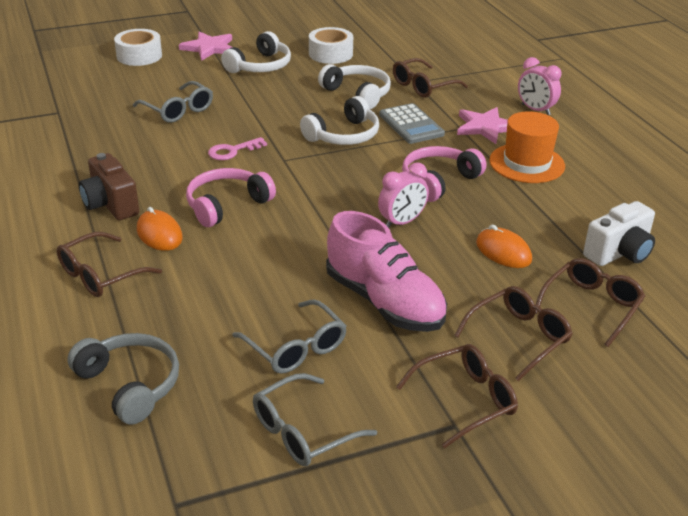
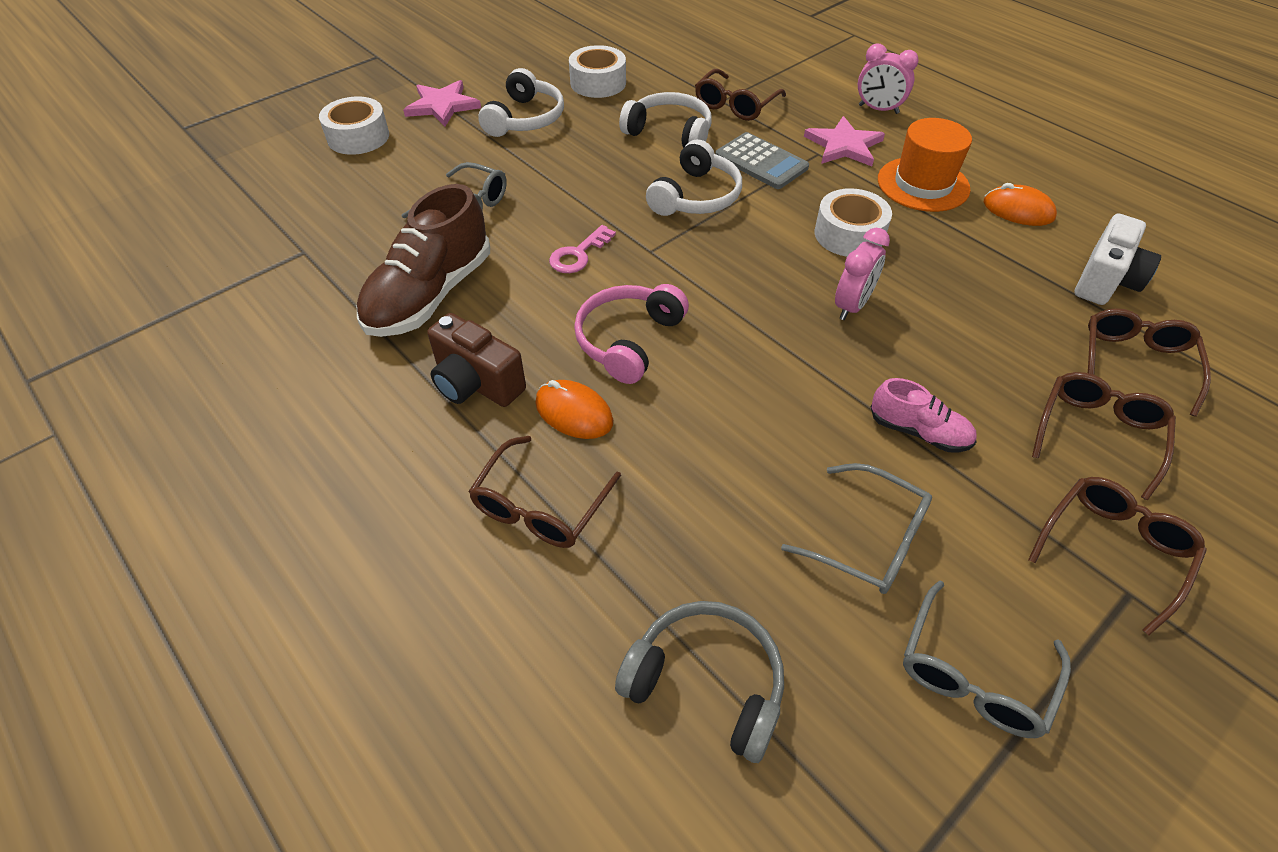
camera: 20 degrees left, 15 degrees up
(118, 152) = (430, 295): none -> brown shoe
(384, 302) = (918, 432): pink shoe -> pink shoe, size x0.52
(438, 181) = (849, 234): pink headphones -> white tape
(503, 251) = (990, 315): orange mouse -> orange mouse (1018, 210)

